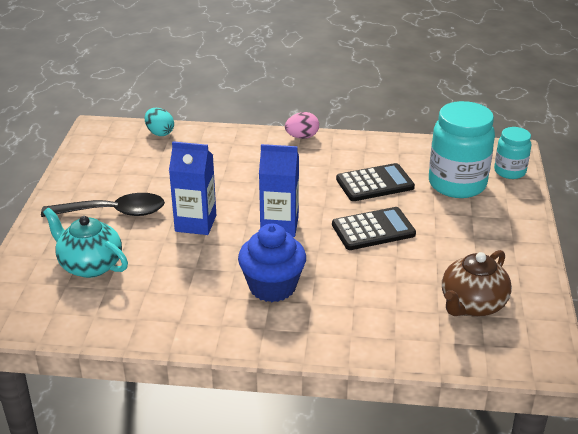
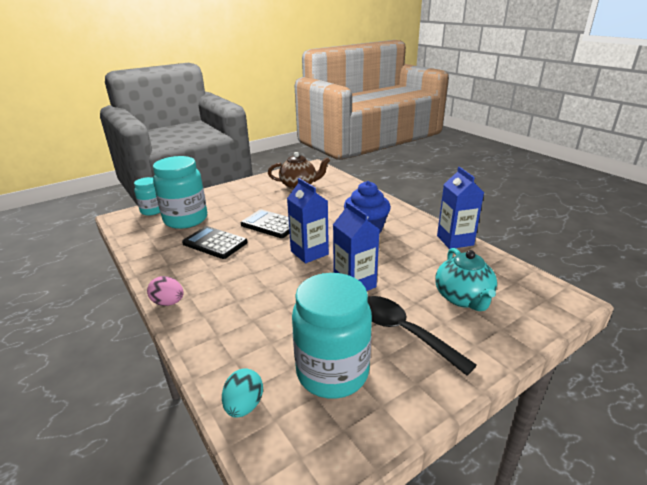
camera: 130 degrees left, 5 degrees down
(132, 168) = (332, 372): none -> turquoise jar
(157, 334) = (455, 240): none -> blue carton

